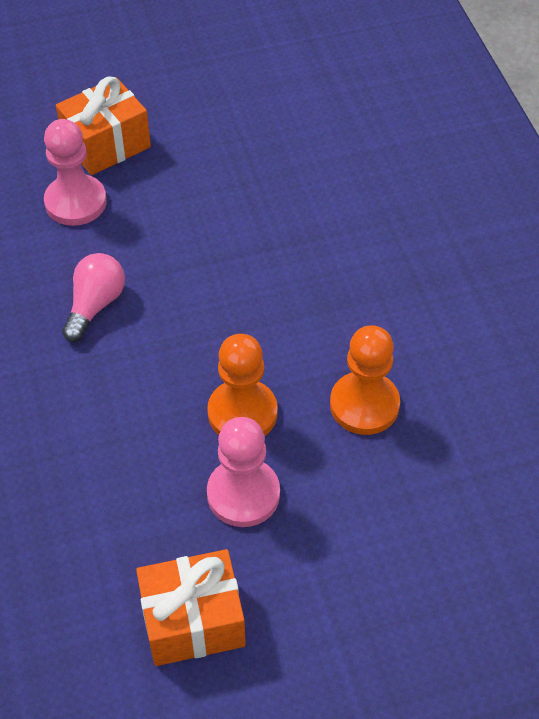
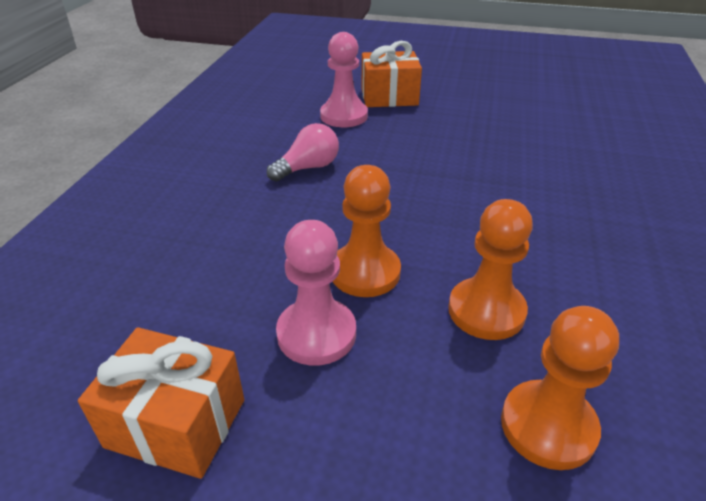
camera: 30 degrees right, 15 degrees down
(453, 485) = (548, 426): none -> orange pawn

